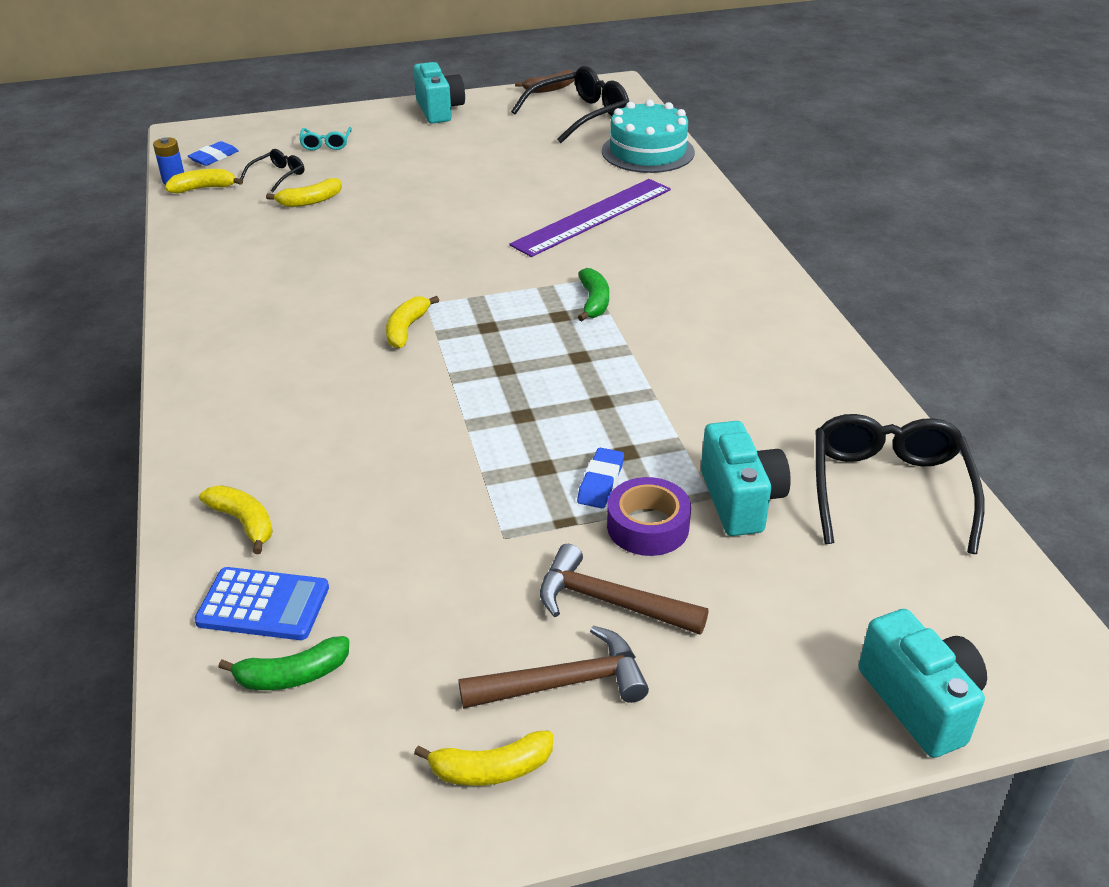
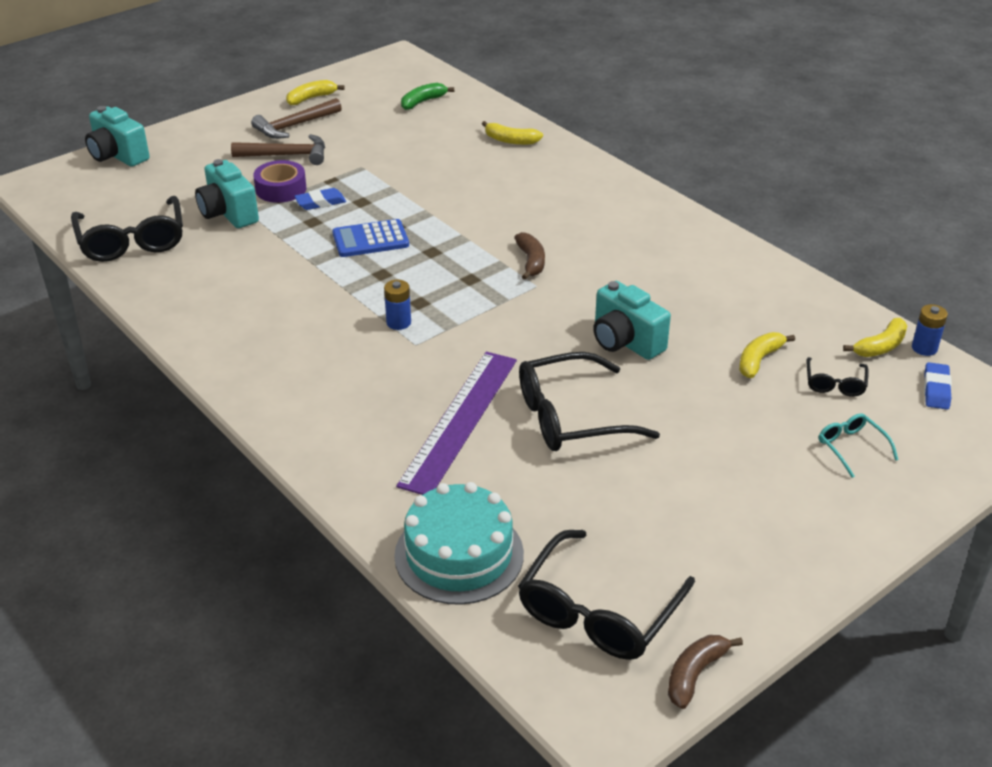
camera: 155 degrees right, 0 degrees up
(263, 605) = (462, 117): blue calculator -> blue calculator (370, 239)
(406, 329) = (531, 262): yellow banana -> brown banana
(439, 110) = (796, 560): turquoise camera -> turquoise camera (625, 342)
(503, 200) = (570, 417): none -> black glasses
(594, 302) = (398, 322): green banana -> blue battery
(600, 482) = (320, 202): blue eraser -> blue eraser turned 75 degrees clockwise

